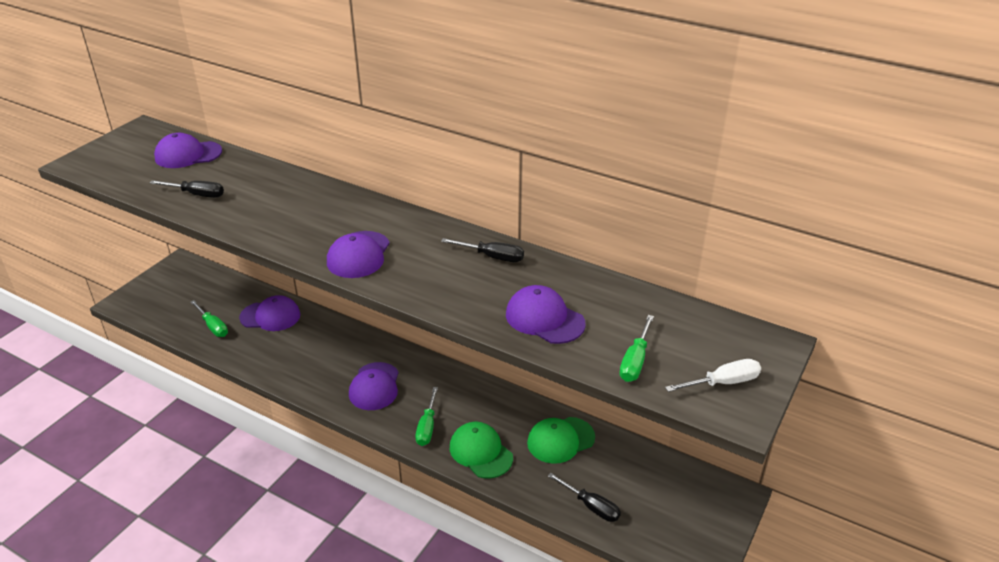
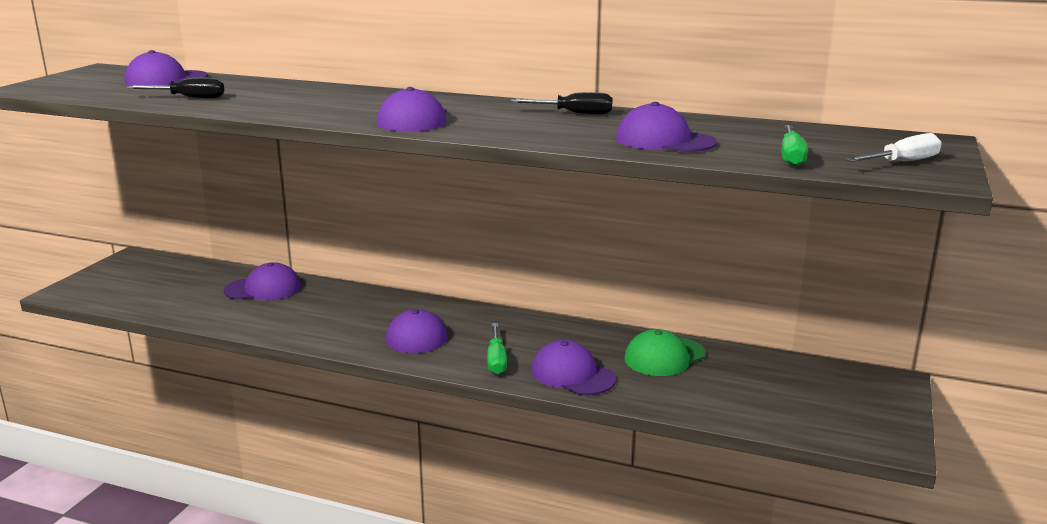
camera: 10 degrees left, 15 degrees down
(213, 326) = (191, 302): green screwdriver -> none
(480, 452) = (572, 375): green cap -> purple cap
(591, 506) = (730, 406): black screwdriver -> none

